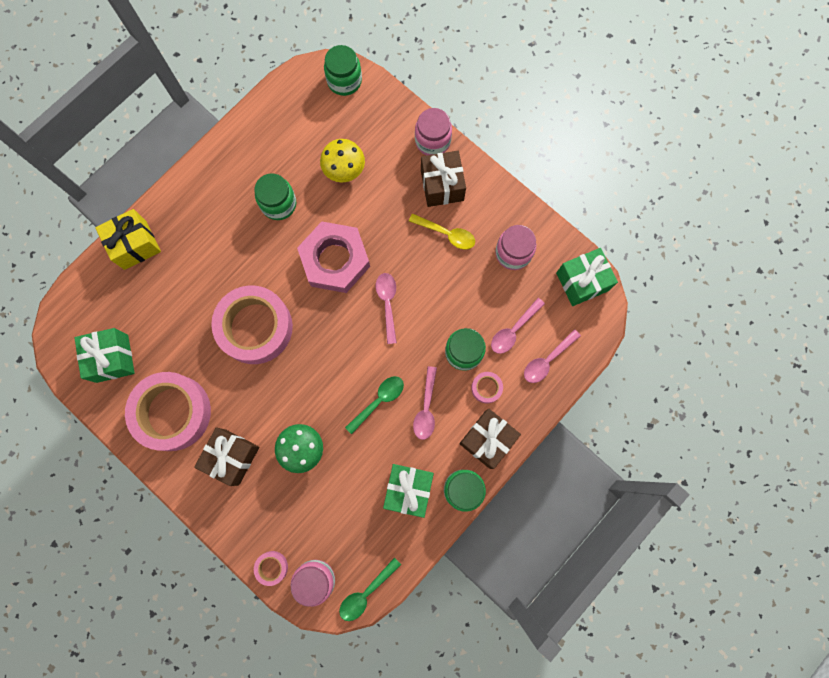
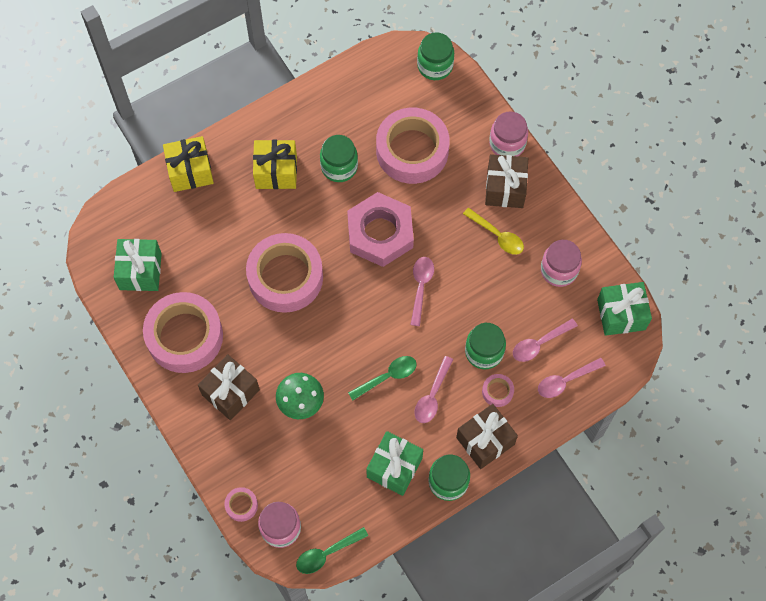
camera: 15 degrees right, 10 degrees down
(219, 224) = (276, 172): none -> yellow gift
(344, 170) = (412, 150): yellow mushroom -> pink tape

